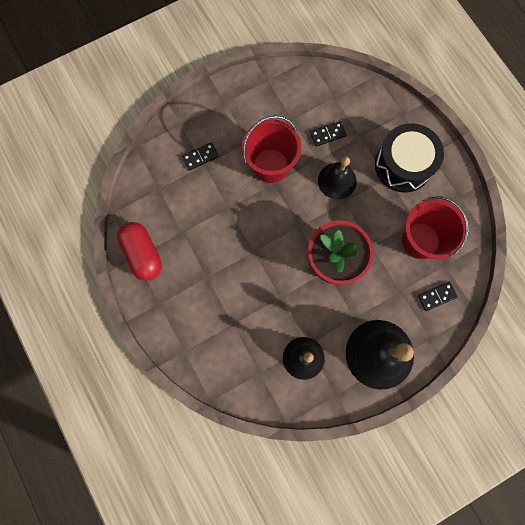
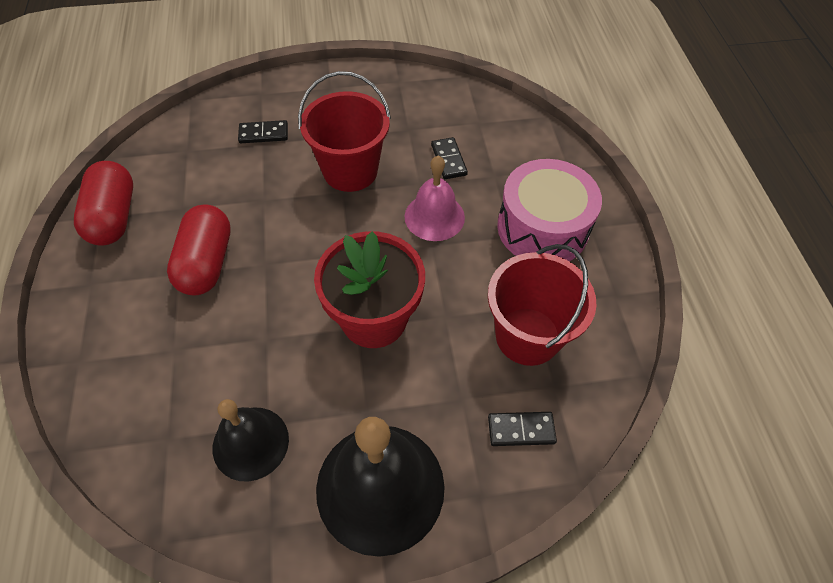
camera: 20 degrees right, 20 degrees down
(219, 263) = (206, 263): none -> red capsule
(327, 134) = (449, 160): black domino -> black domino turned 75 degrees clockwise
(337, 181) = (434, 216): black bell -> pink bell
(403, 165) = (542, 228): black drum -> pink drum

